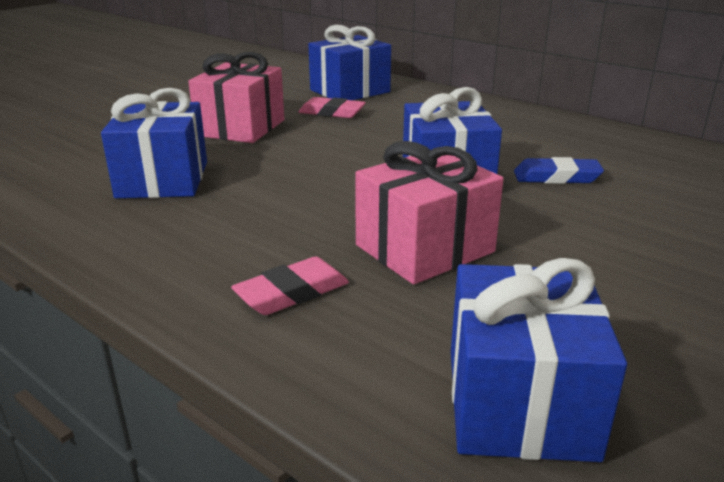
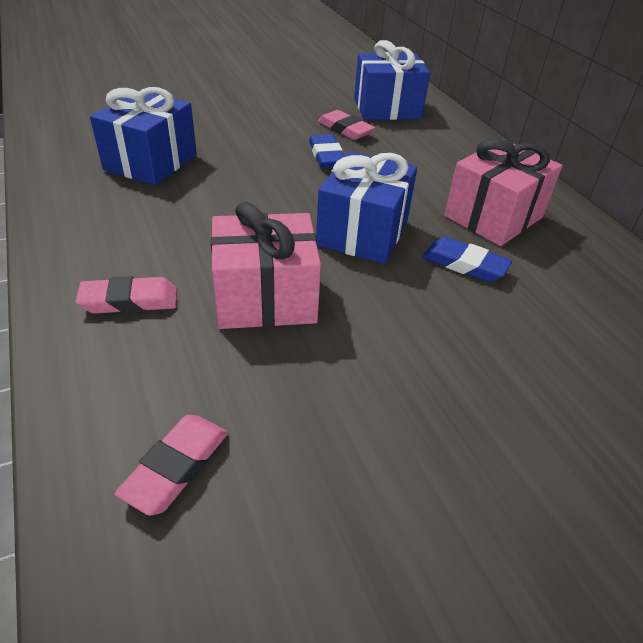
camera: 25 degrees right, 15 degrees up
(241, 128) = (256, 126): pink gift -> pink gift (493, 217)
(340, 134) = (326, 156): none -> blue eraser
(518, 402) = (176, 467): blue gift -> pink eraser

